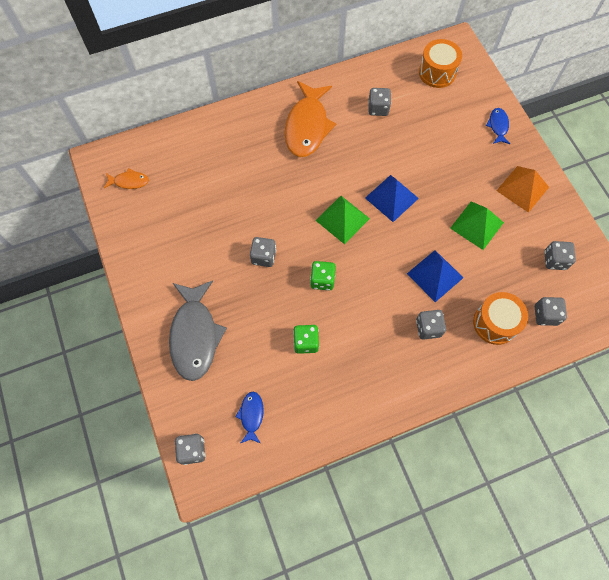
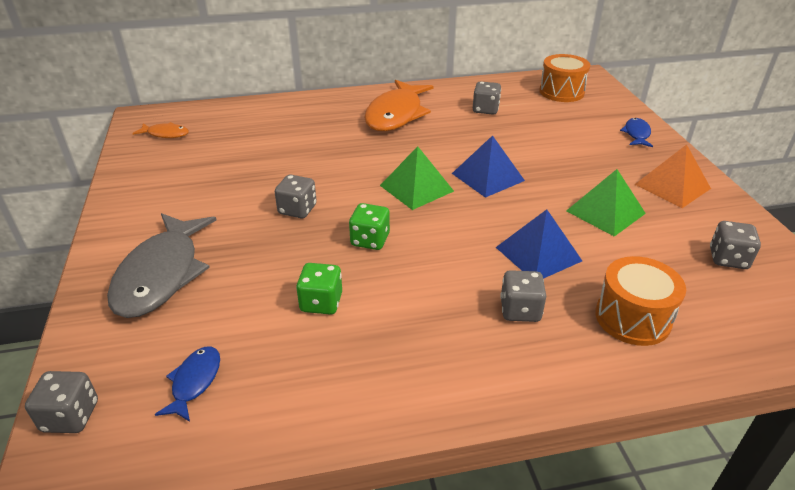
camera: 10 degrees right, 30 degrees down
(545, 315) = (719, 319): grey dice -> none

